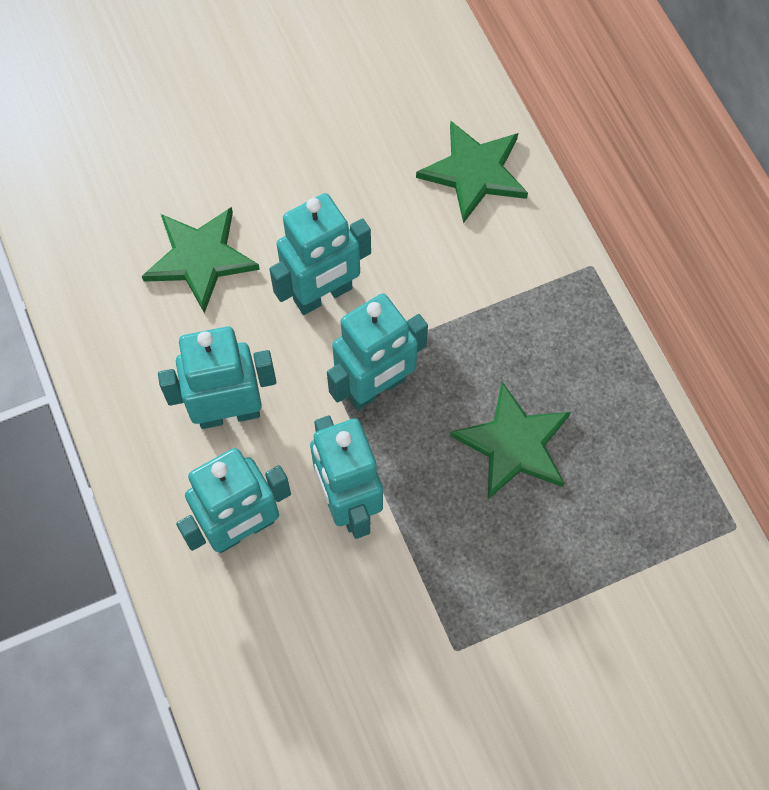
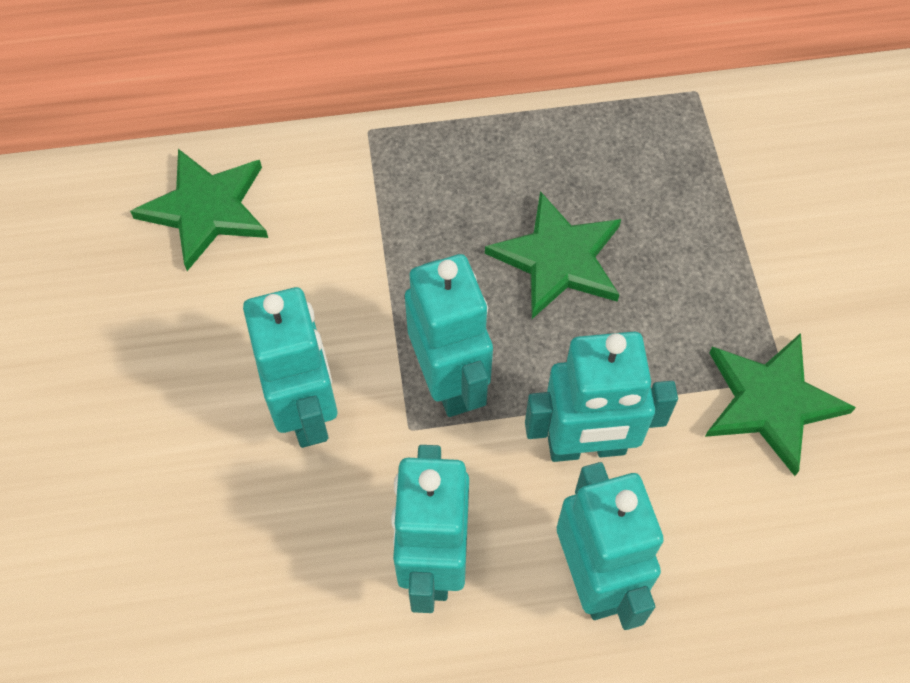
camera: 75 degrees left, 5 degrees down
(200, 258) = (200, 550): green star -> green star (771, 402)

